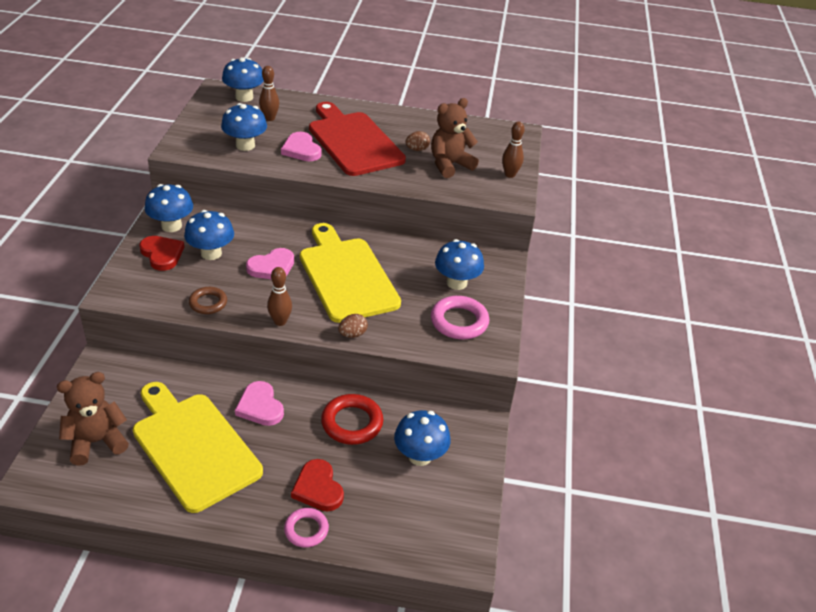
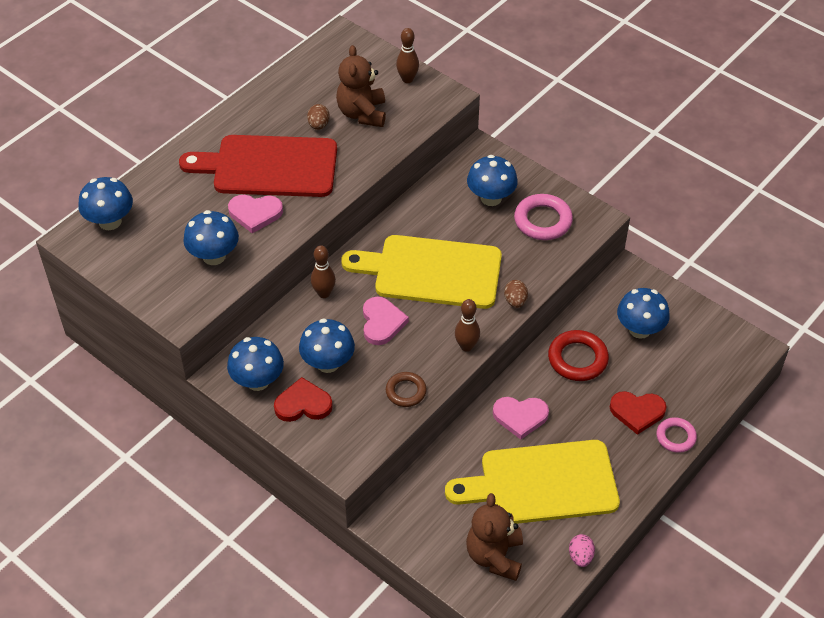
camera: 55 degrees left, 10 degrees up
(122, 503) = (580, 556): none -> pink egg
(269, 118) = (173, 216): brown bowling pin -> brown bowling pin (324, 293)

